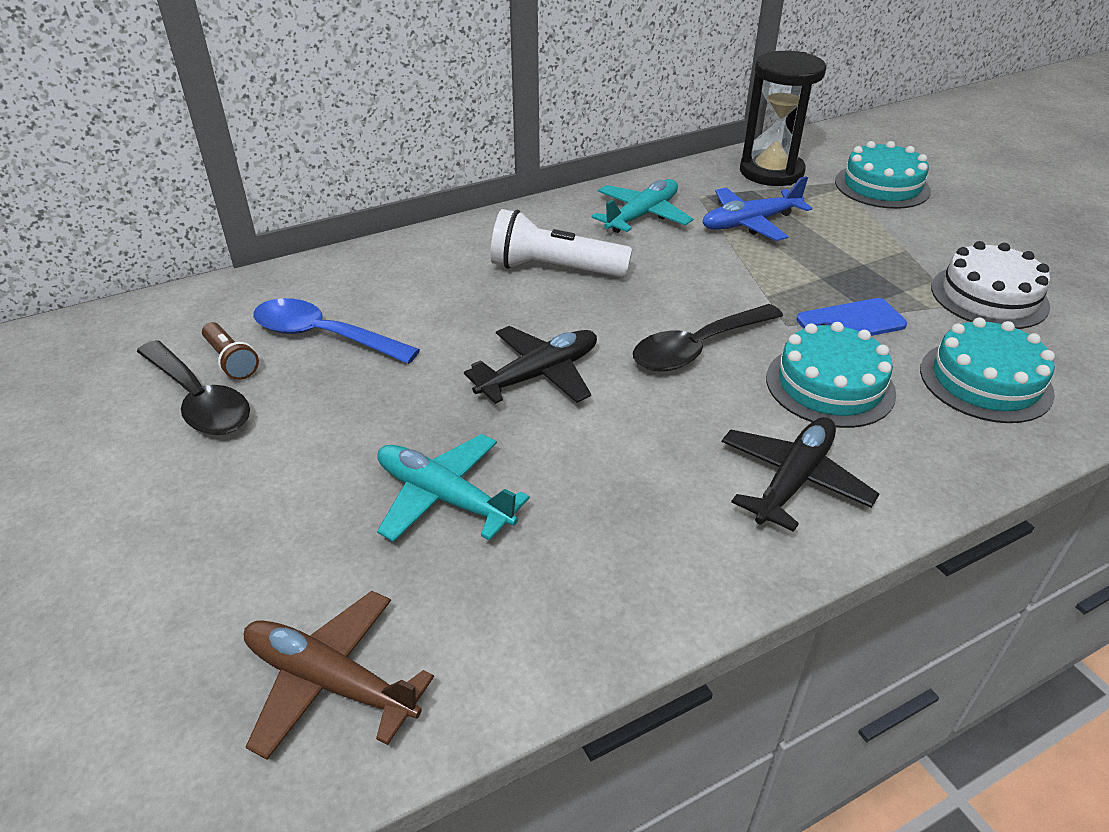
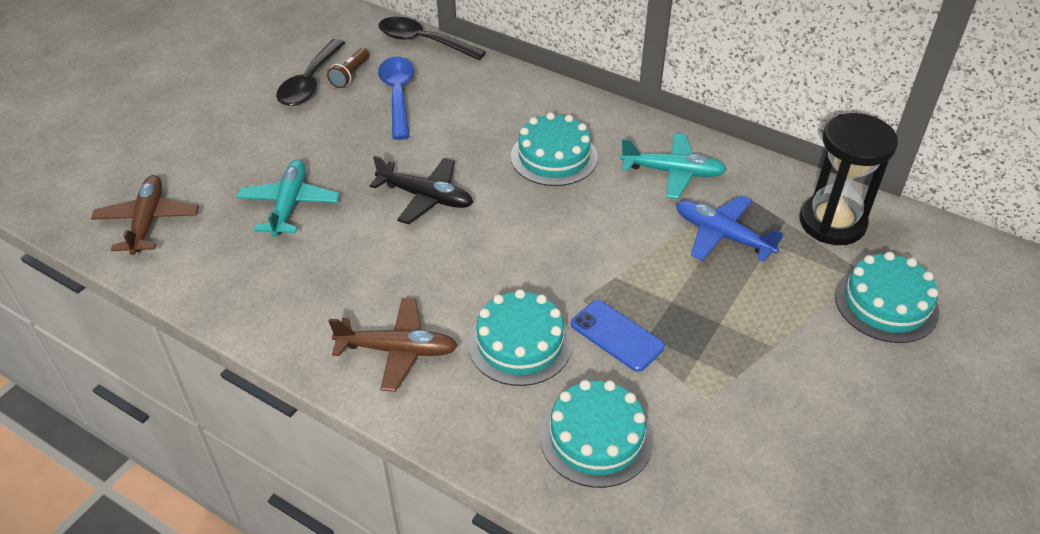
camera: 60 degrees right, 5 degrees up
(554, 269) = (554, 157): white flashlight -> turquoise cake
(698, 348) = (513, 260): black spoon -> black spoon (423, 42)
(793, 480) = (397, 350): black plane -> brown plane
(989, 296) = (739, 420): white cake -> none

